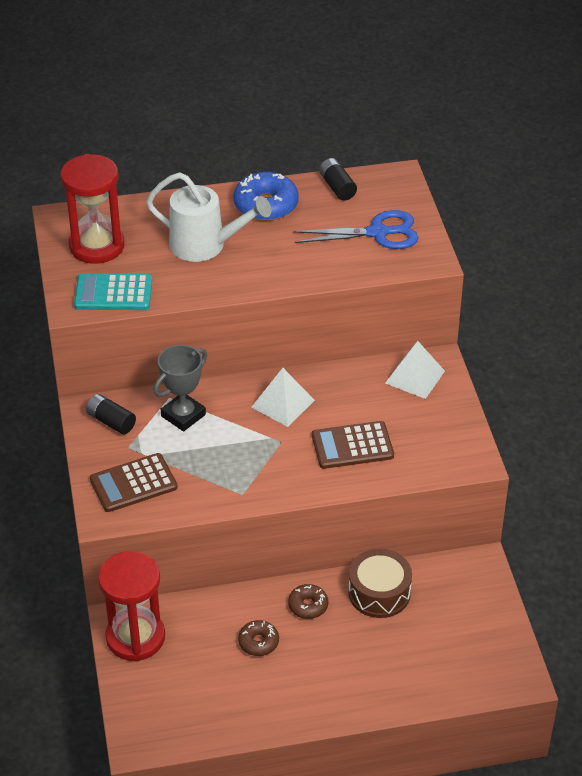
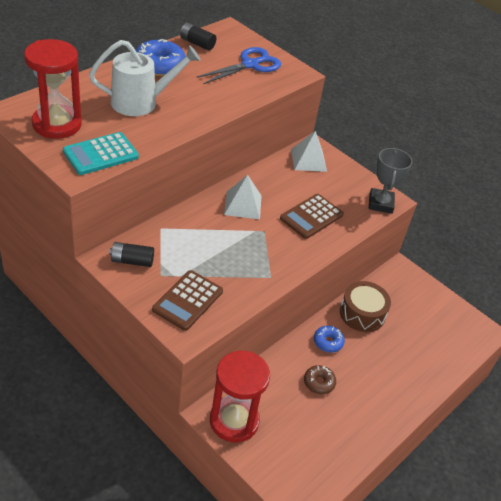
camera: 40 degrees left, 0 degrees up
(183, 415) = (182, 237): grey trophy -> grey trophy (380, 203)
(308, 606) = (328, 342): brown donut -> blue donut

